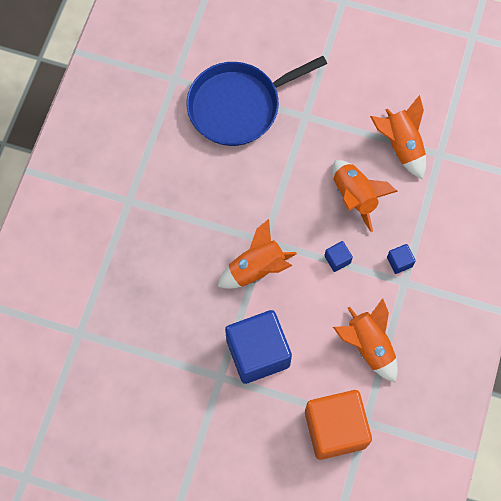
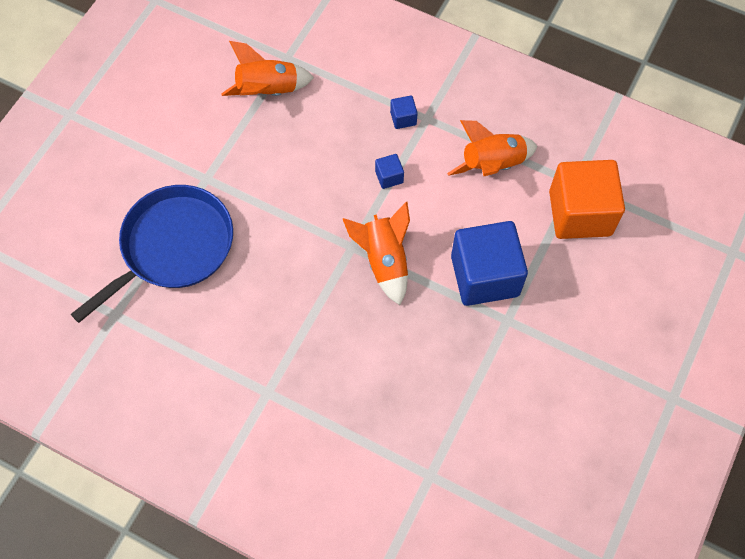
camera: 80 degrees left, 5 degrees down
(238, 106) = (173, 247): blue pan -> blue pan turned 120 degrees counterclockwise
(355, 197) = (318, 146): orange rocket -> none

